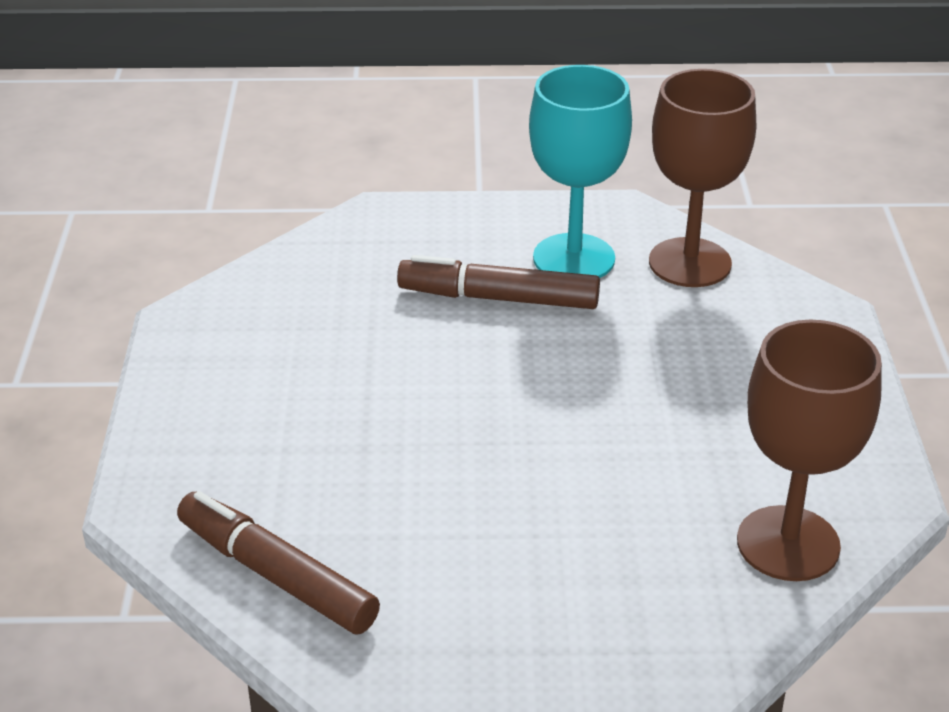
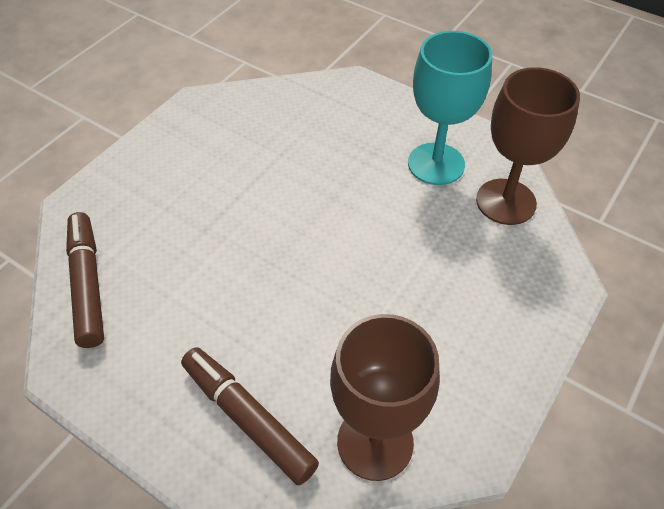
camera: 35 degrees right, 15 degrees up
(498, 298) = (366, 170): brown marker -> brown marker (248, 419)

